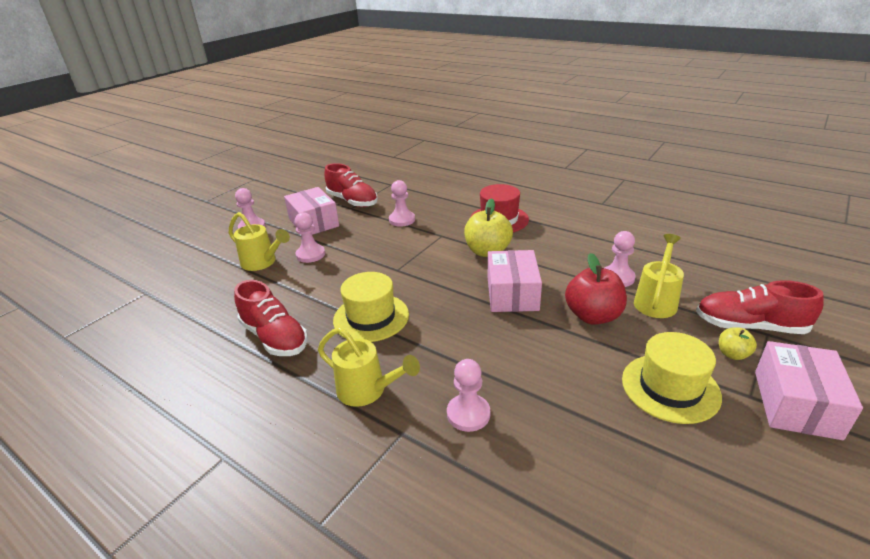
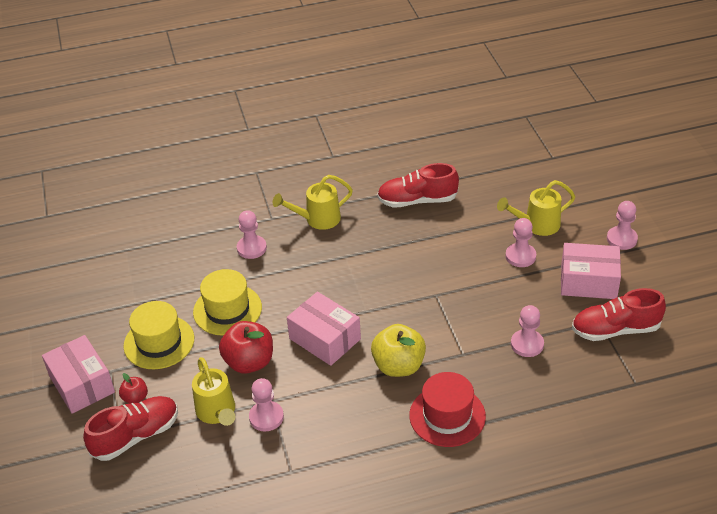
camera: 130 degrees right, 10 degrees up
(371, 317) = (387, 251): yellow hat -> yellow hat (227, 310)
(732, 354) = (135, 398): yellow apple -> red apple

